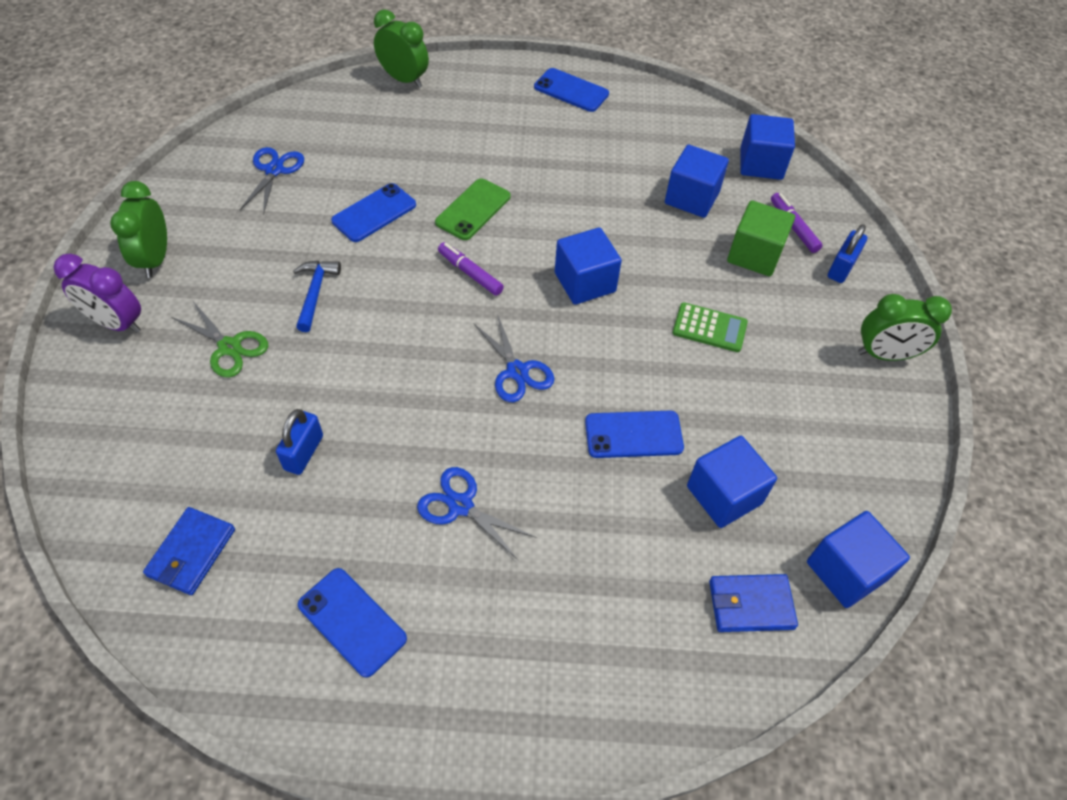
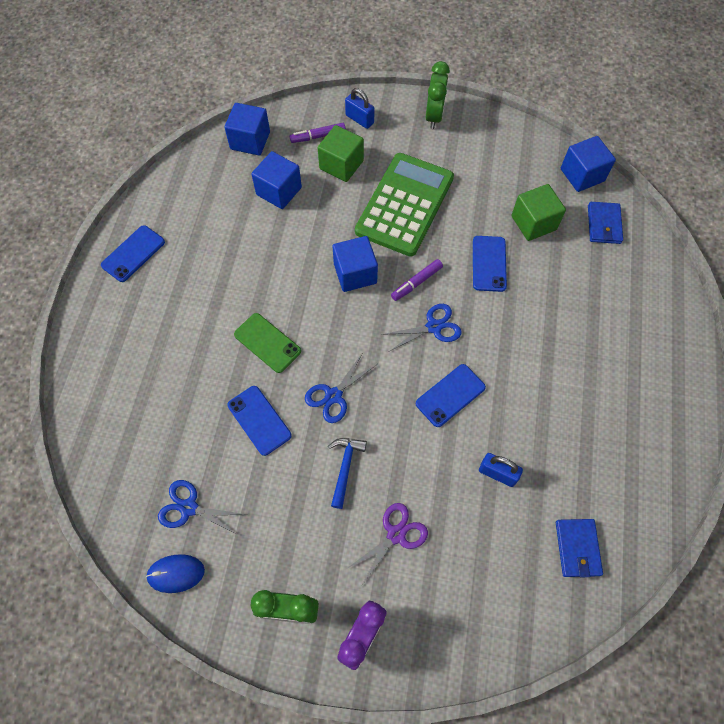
camera: 80 degrees left, 10 degrees up
(192, 553) = (577, 548): blue wallet -> blue wallet turned 60 degrees clockwise
(205, 170) = (176, 573): none -> blue mouse
(229, 347) = (396, 534): green scissors -> purple scissors
(315, 293) = (345, 468): blue hammer -> blue hammer turned 90 degrees clockwise
(352, 621) = (623, 440): blue phone -> blue phone (450, 395)
(404, 79) = (82, 389): green clock -> none
(460, 505) = (540, 371): blue scissors -> blue scissors (333, 396)
(470, 273) = (337, 350): purple marker -> purple marker (416, 283)
(709, 328) = (404, 204): green calculator -> green calculator, size x2.26
(724, 495) = (533, 223): blue cube -> green cube

